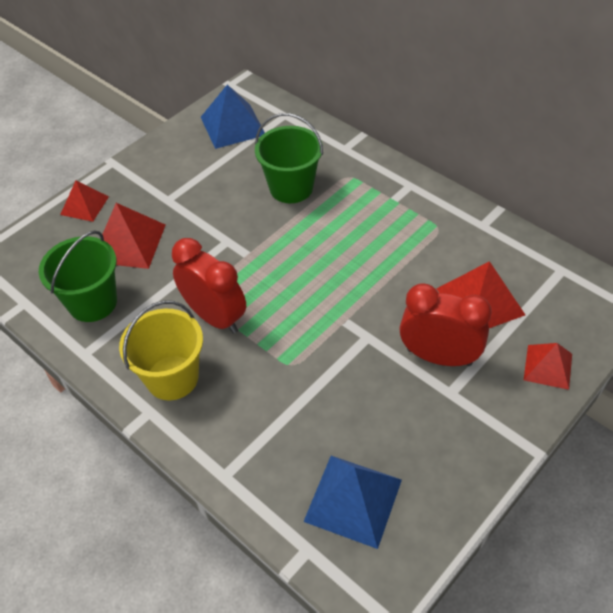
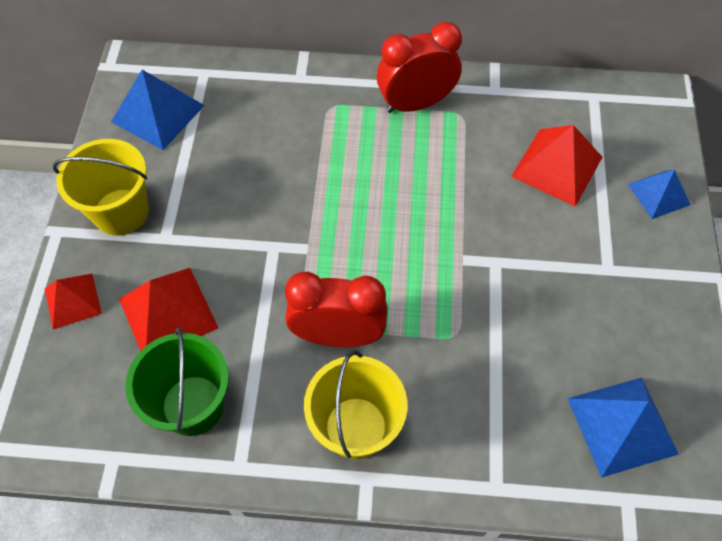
camera: 40 degrees left, 10 degrees up
(157, 171) = (121, 212): none -> yellow bucket
(291, 188) = (285, 150): green bucket -> none
(439, 357) = (570, 241): red clock -> red clock (415, 104)
(548, 366) = (659, 194): red pyramid -> blue pyramid

